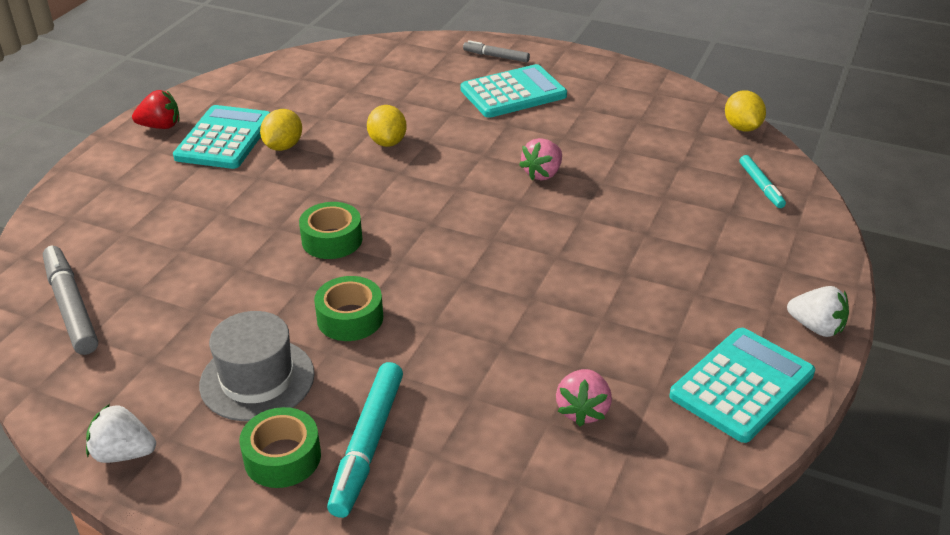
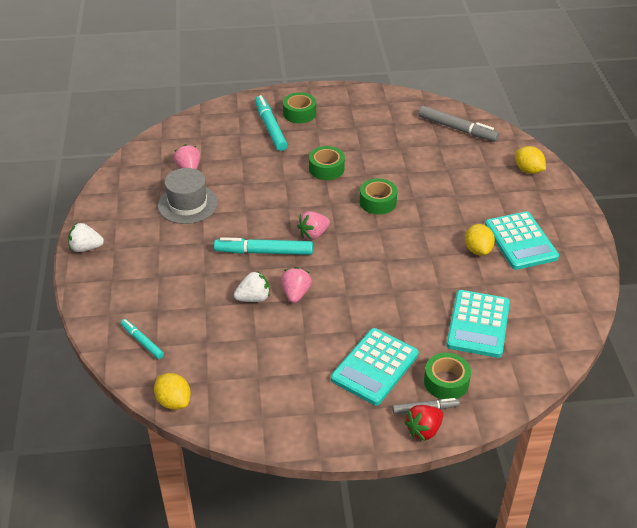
camera: 150 degrees right, 5 degrees up
(123, 453) = (360, 95): white strawberry -> white strawberry (253, 298)
(160, 126) = (571, 234): red strawberry -> red strawberry (423, 430)
(257, 379) = (339, 132): grey hat -> grey hat (187, 204)
(387, 142) = (418, 280): yellow lemon -> yellow lemon (528, 170)
(457, 65) = (446, 382): none -> green tape
(462, 230) = (313, 234): none -> pink strawberry
(547, 231) = (264, 252): none -> turquoise marker
(742, 385) = (118, 204): turquoise calculator -> turquoise calculator (478, 324)

